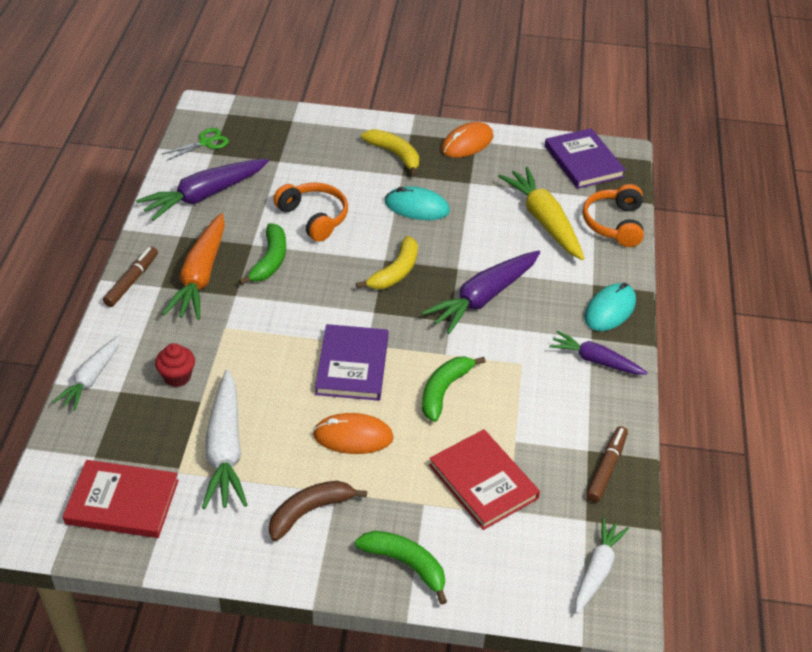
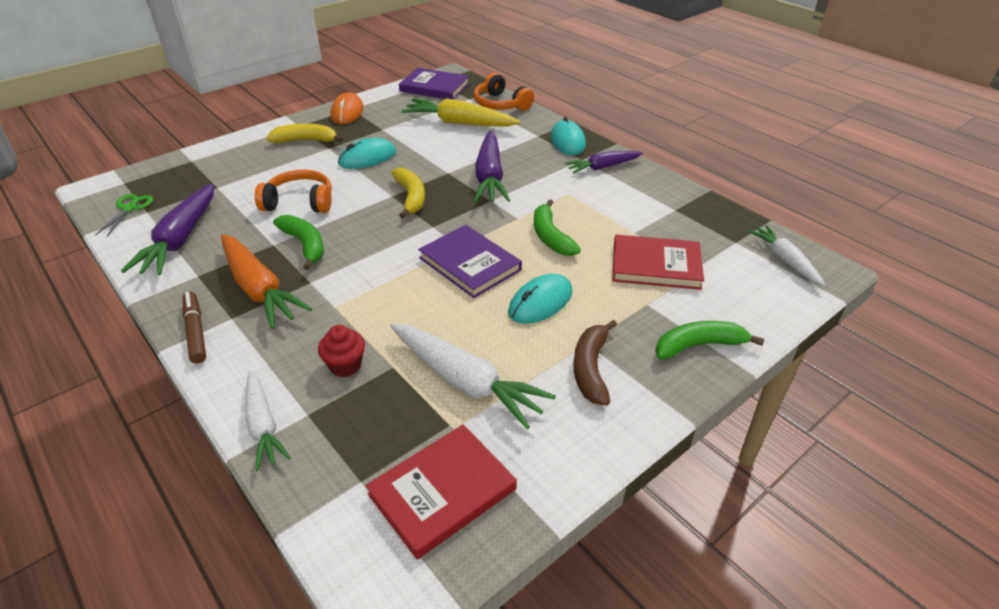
camera: 45 degrees left, 5 degrees down
(353, 436) = (540, 302): orange mouse -> turquoise mouse
(606, 468) = (699, 211): brown marker -> none

